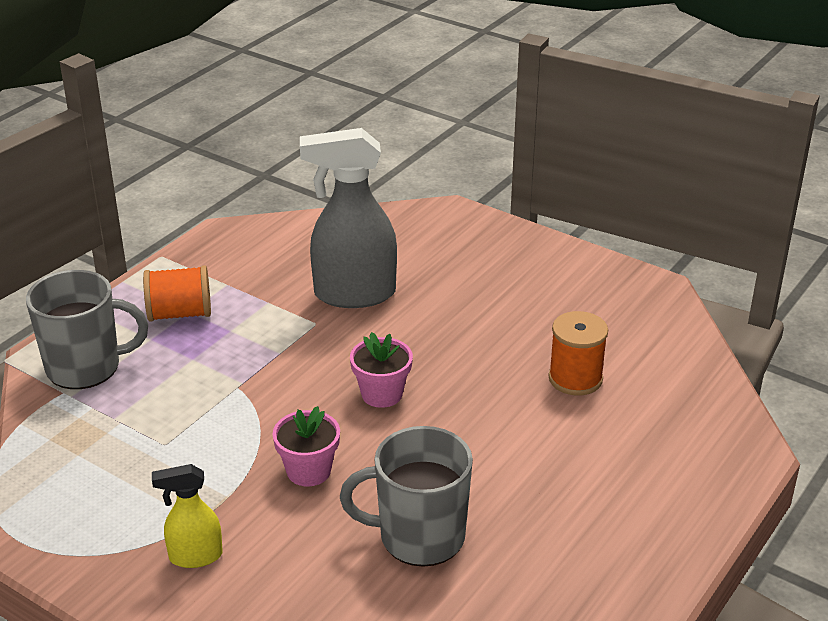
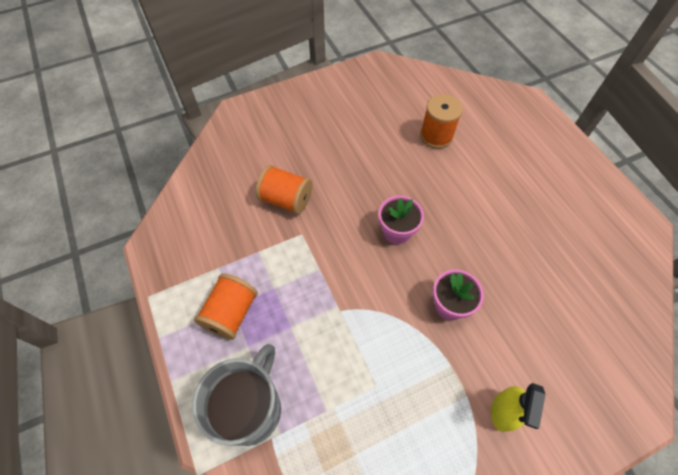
camera: 60 degrees left, 25 degrees up
(353, 294) = (286, 199): grey spray bottle -> orange spool
(419, 536) = (535, 273): grey mug -> none

